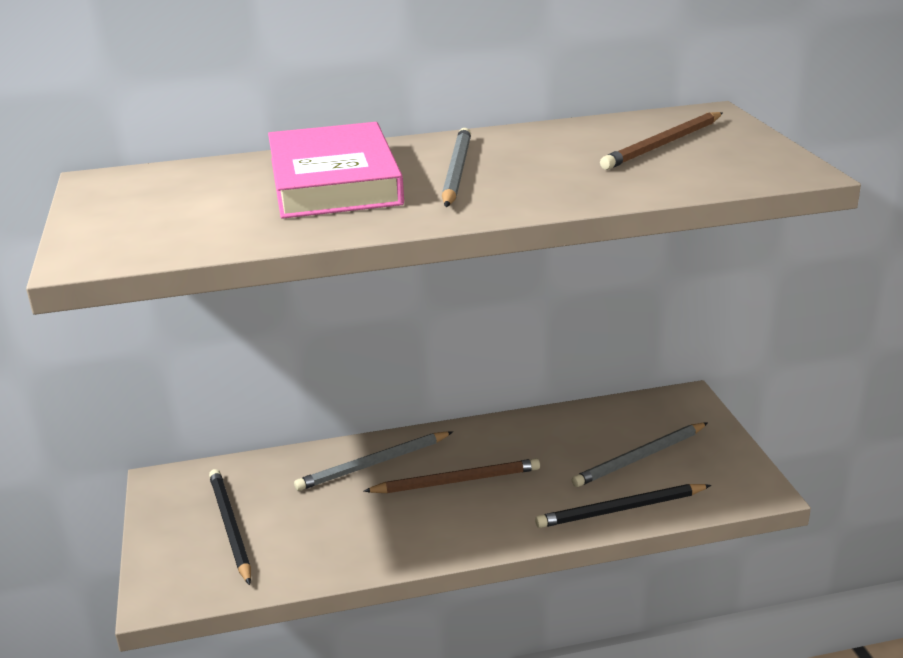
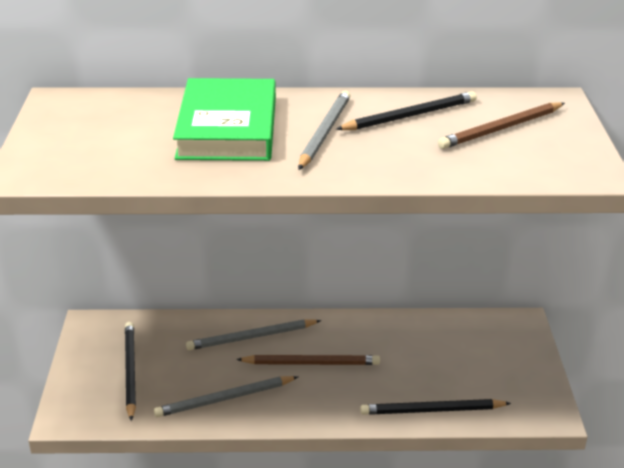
camera: 10 degrees right, 5 degrees up
(334, 181) = (227, 128): pink book -> green book
(550, 145) = (410, 116): none -> black pencil
(640, 458) = (463, 368): grey pencil -> grey pencil (224, 399)

